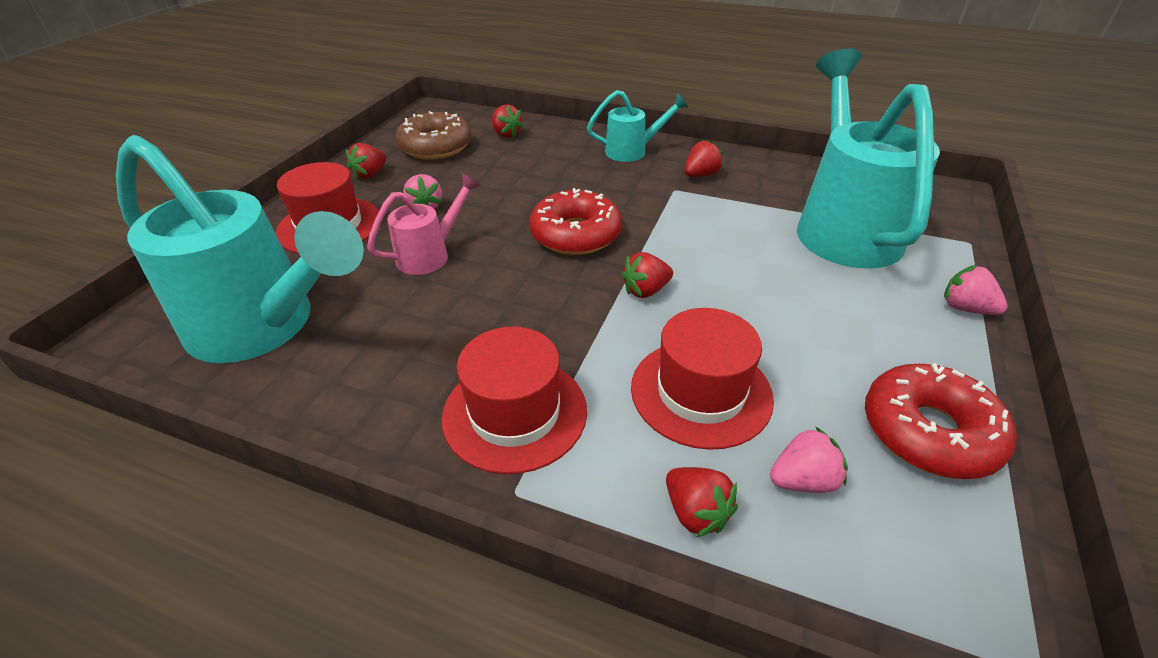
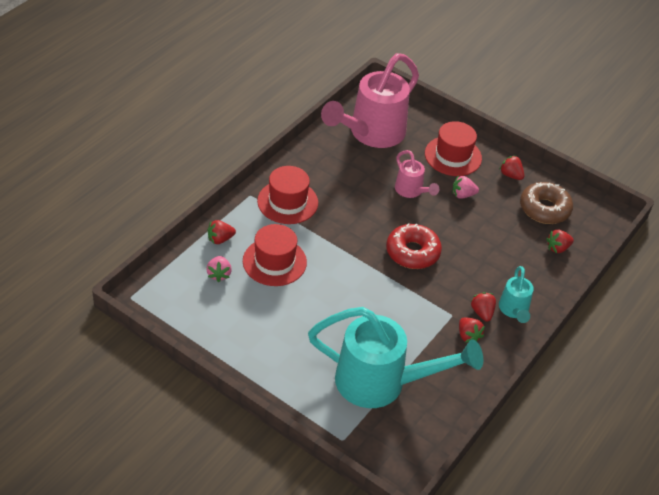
camera: 100 degrees right, 5 degrees up
(265, 328) = (370, 134): turquoise watering can -> pink watering can
(645, 290) = (351, 266): red strawberry -> red strawberry (482, 313)
(929, 432) = (221, 326): red donut -> none
(965, 308) = (287, 393): pink strawberry -> none

